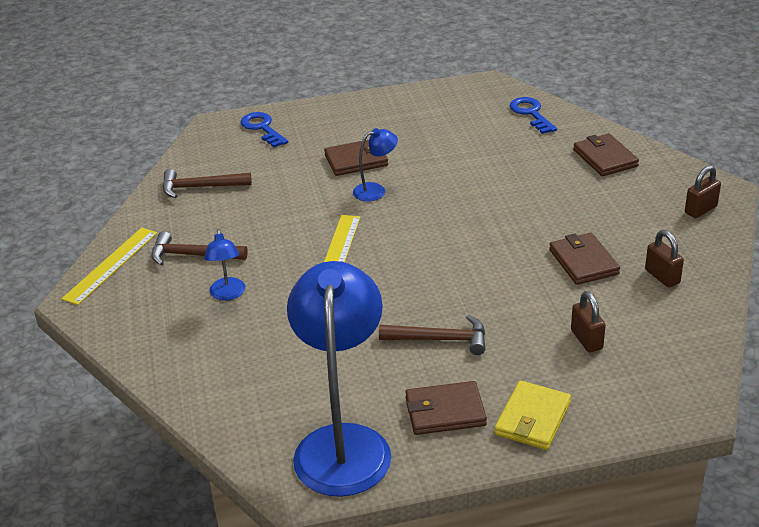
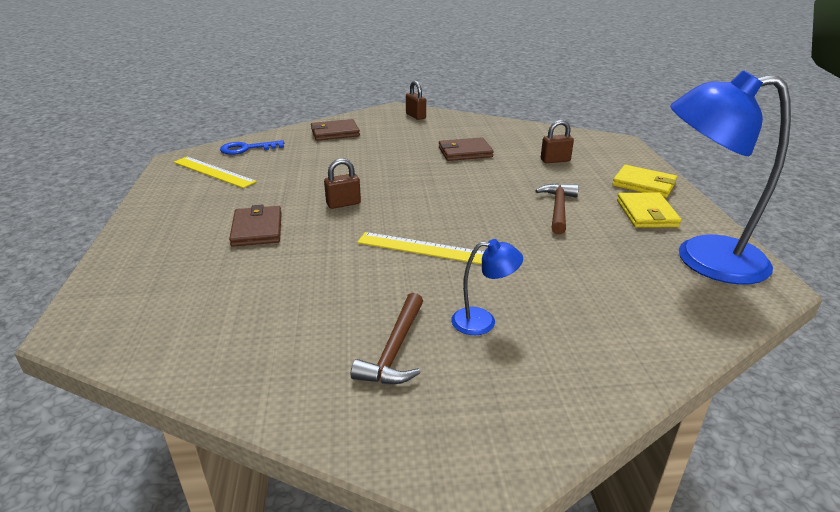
camera: 85 degrees left, 5 degrees down
(111, 265) = (393, 437): yellow ruler -> yellow ruler (213, 172)
(200, 187) = (234, 343): brown hammer -> none
(262, 128) = (126, 288): blue key -> none
(376, 190) = (321, 222): blue lamp -> none
(445, 411) = (647, 213): brown wallet -> yellow wallet
(662, 277) = (487, 133): brown padlock -> brown padlock (343, 204)

